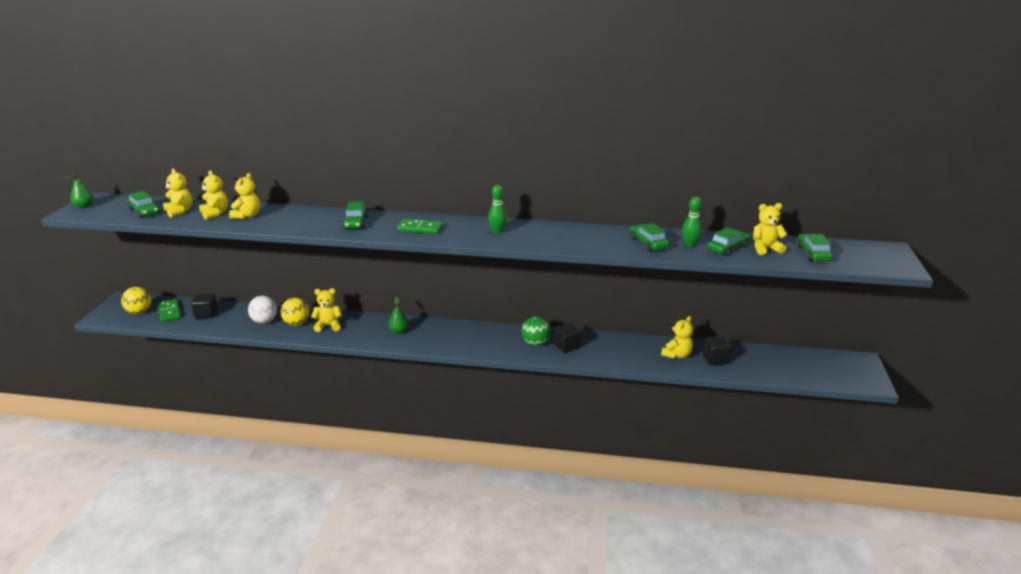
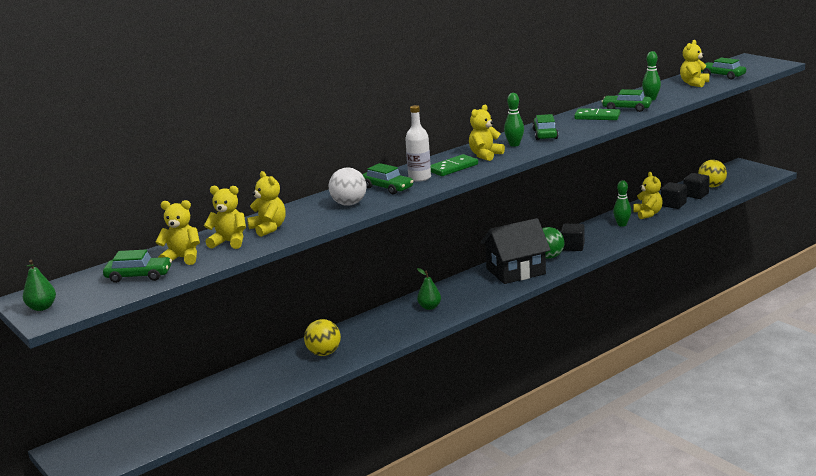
camera: 45 degrees left, 5 degrees down
(139, 312) = (120, 443): yellow ball -> yellow ball (711, 186)
(170, 312) = (159, 423): green domino -> green domino (597, 117)
(206, 314) = (208, 400): black cube -> black cube (695, 195)
(264, 321) = (287, 370): white ball -> white ball (349, 204)
(328, 326) = (359, 338): yellow teddy bear -> yellow teddy bear (485, 155)
(387, 225) = (419, 178): none -> white bottle
(493, 340) = (515, 271): none -> black house
(638, 351) = (622, 224): none -> green bowling pin
(727, 248) = (674, 91): green car -> green car (545, 134)

